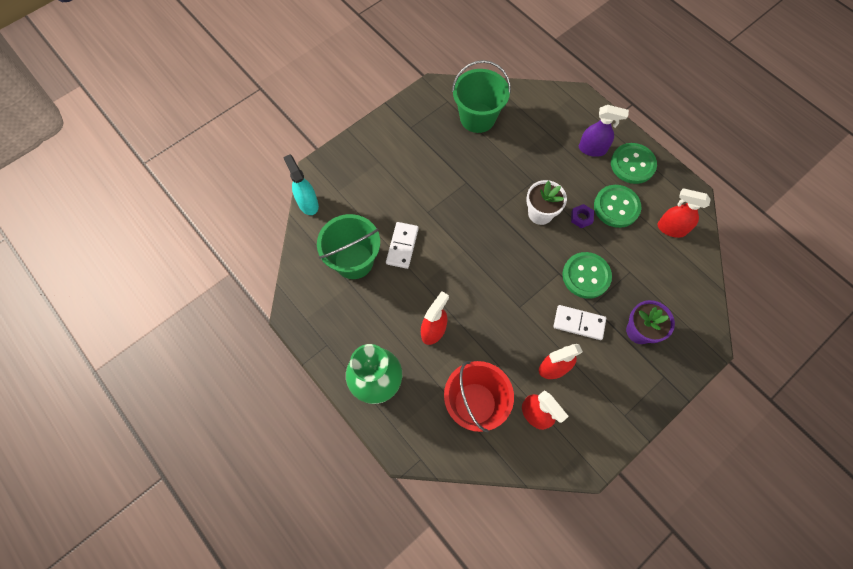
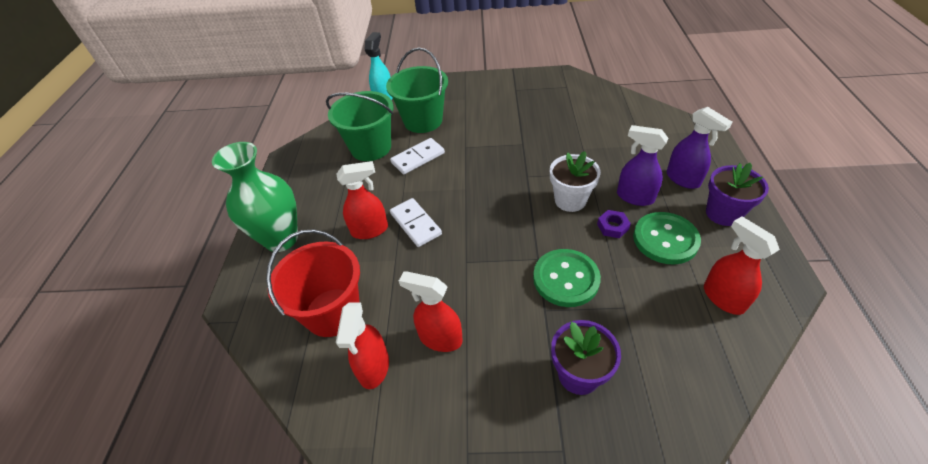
camera: 45 degrees right, 20 degrees down
(477, 118) = (582, 107): green bucket -> green bucket (423, 121)
(576, 184) = (634, 197): none -> purple spray bottle
(579, 323) = (512, 316): white domino -> white domino (416, 224)
(632, 164) = (723, 213): green button -> purple flower pot

